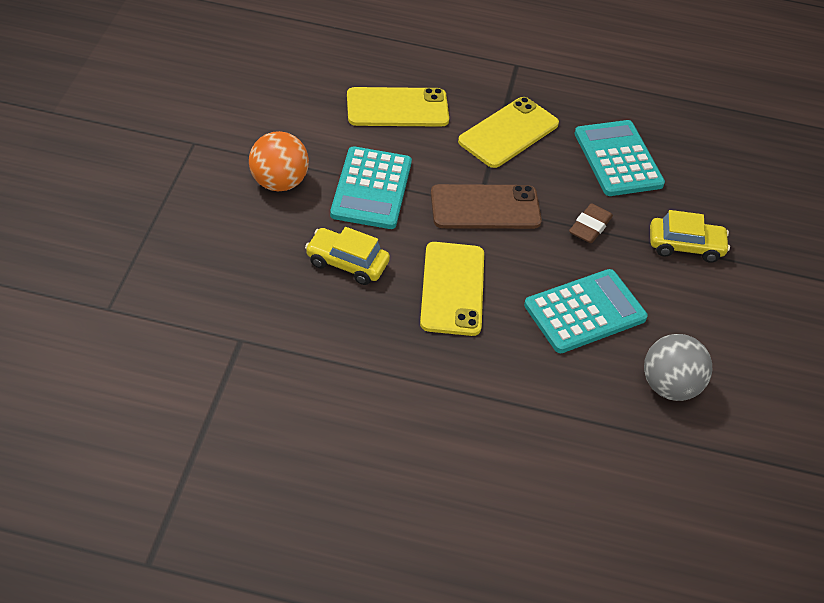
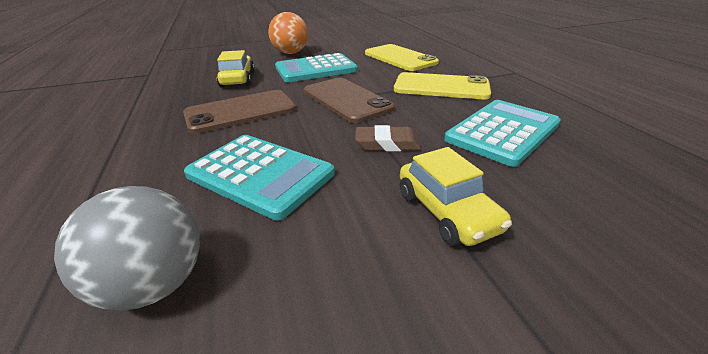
camera: 65 degrees right, 15 degrees down
(452, 288) = (240, 111): yellow phone -> brown phone

